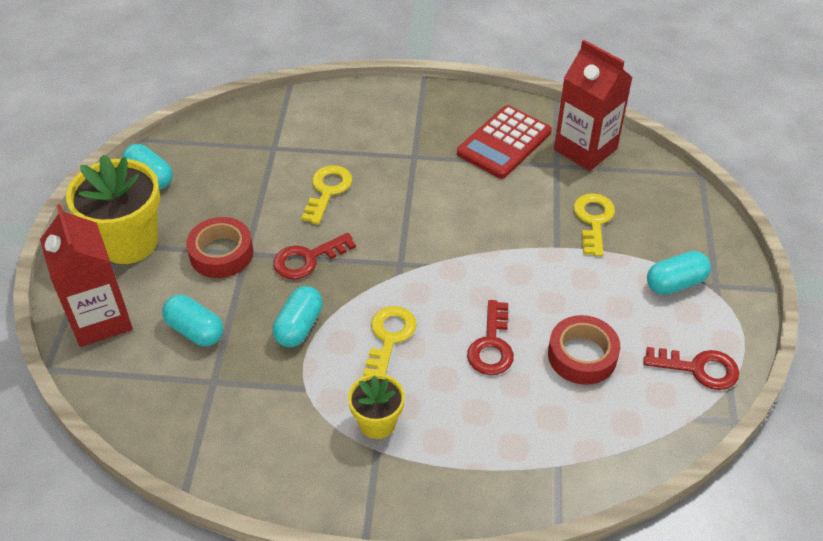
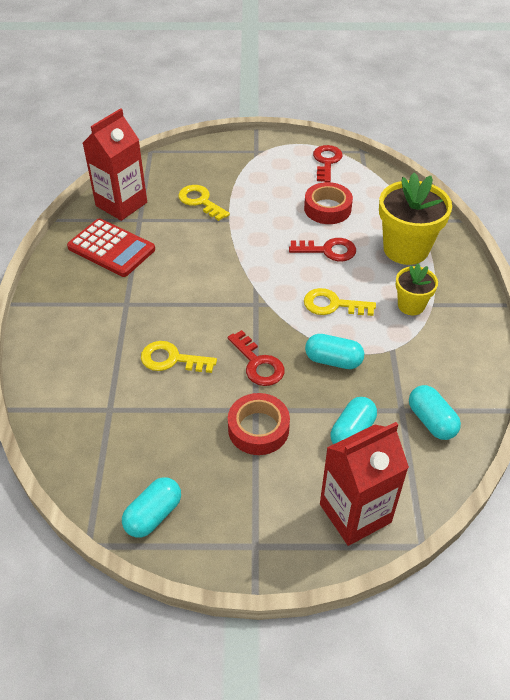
camera: 95 degrees left, 0 degrees up
(129, 242) = (252, 512): yellow flower pot -> yellow flower pot (406, 249)
(593, 221) = (200, 201): yellow key -> yellow key turned 45 degrees clockwise
(675, 283) = (257, 167): turquoise capsule -> turquoise capsule (431, 421)

